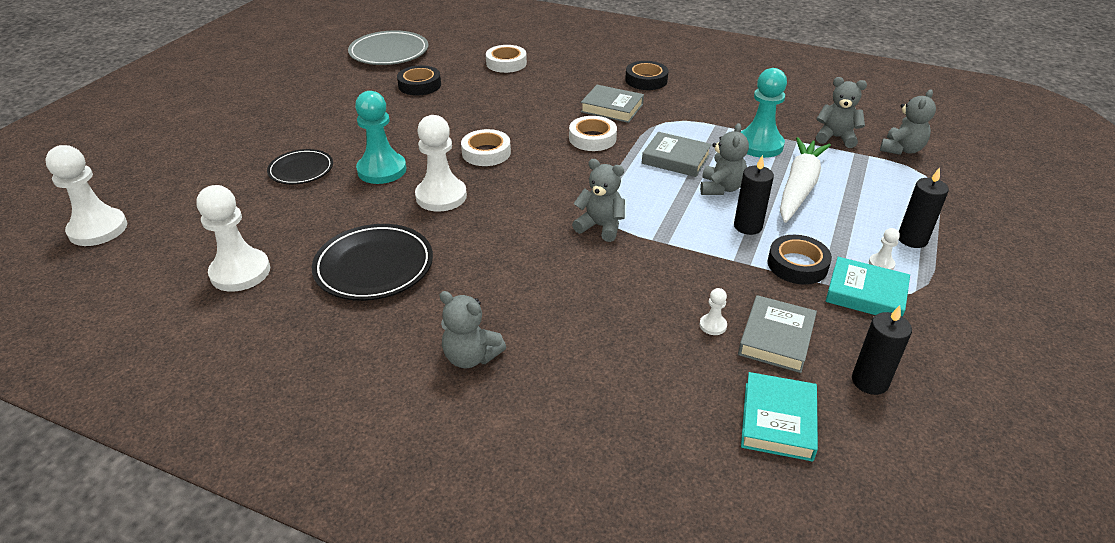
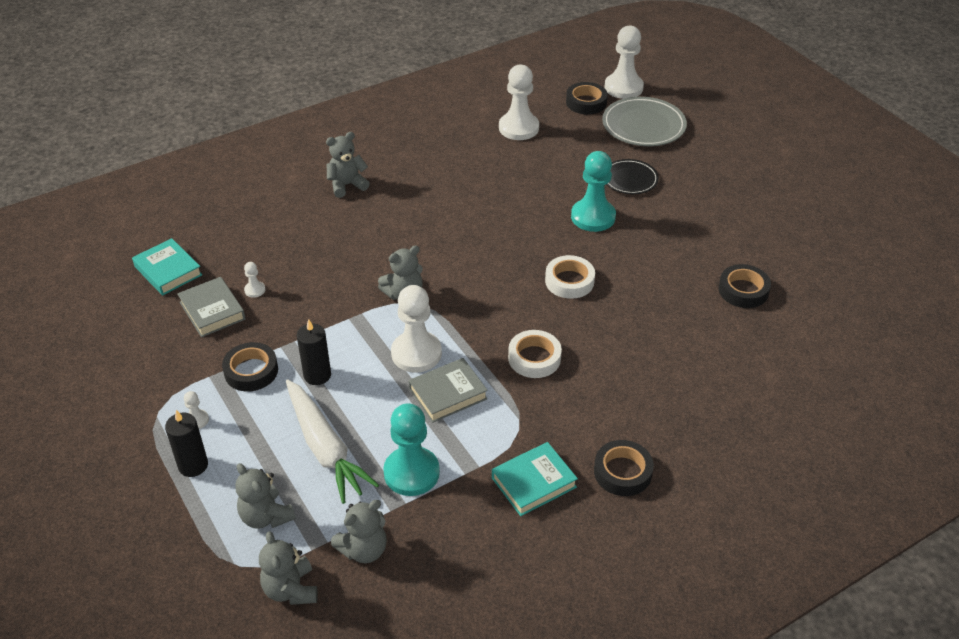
camera: 125 degrees right, 5 degrees up
(149, 244) = (586, 102): none -> black tape
(374, 266) = (470, 177): black plate -> none
(389, 52) = (847, 297): grey plate -> grey plate (643, 126)
(441, 196) = (525, 233): white pawn -> white pawn (416, 353)
(506, 63) = (755, 375): white tape -> none
(612, 108) = (581, 405): grey book -> none
(721, 188) = (378, 394): grey teddy bear -> grey teddy bear (266, 516)
(865, 294) = (187, 385): turquoise book -> turquoise book (533, 482)
(869, 381) = (138, 327): black candle -> none

